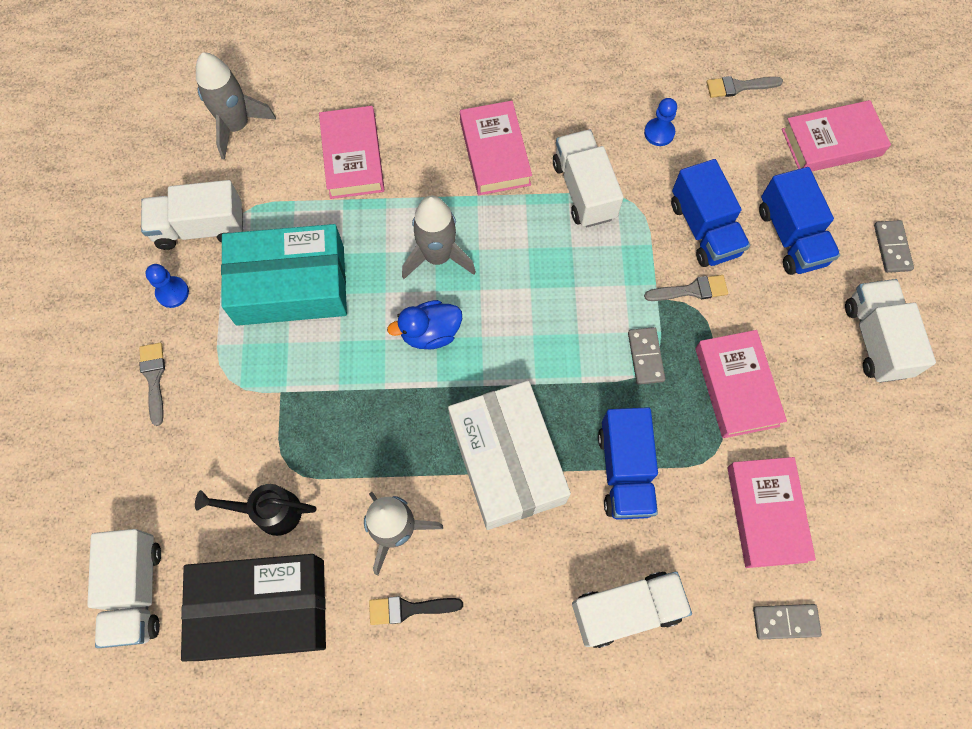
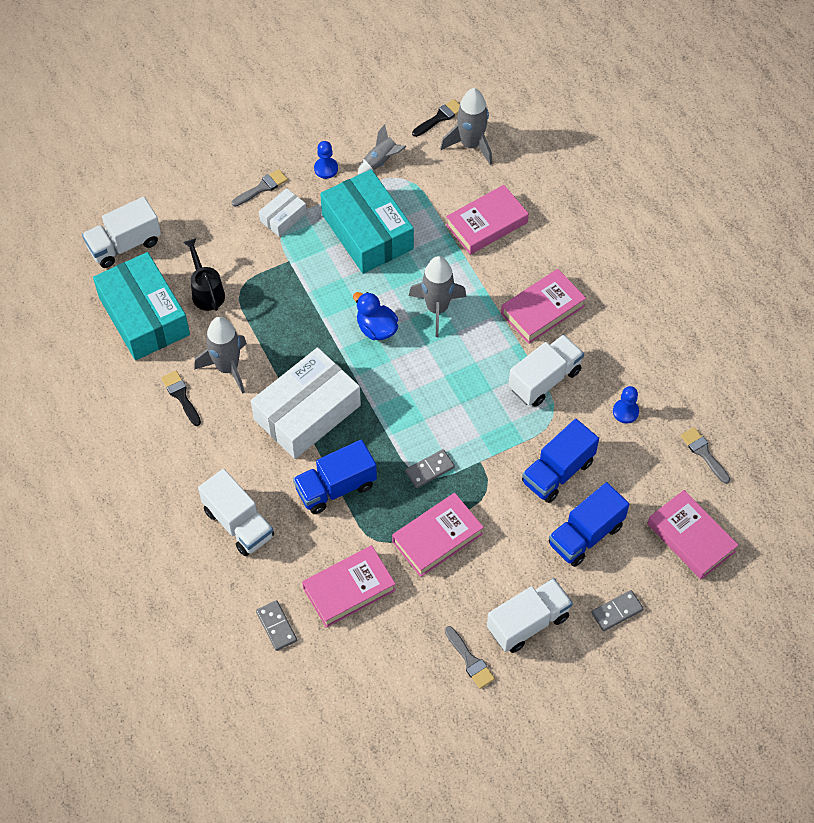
camera: 65 degrees right, 10 degrees down
(179, 141) = (439, 117): none -> black brush
(200, 228) = (381, 161): white truck -> grey rocket
(213, 372) = (283, 217): none -> white box
(262, 609) = (144, 316): black box -> turquoise box
(691, 290) = (500, 481): grey brush -> grey brush (470, 660)

